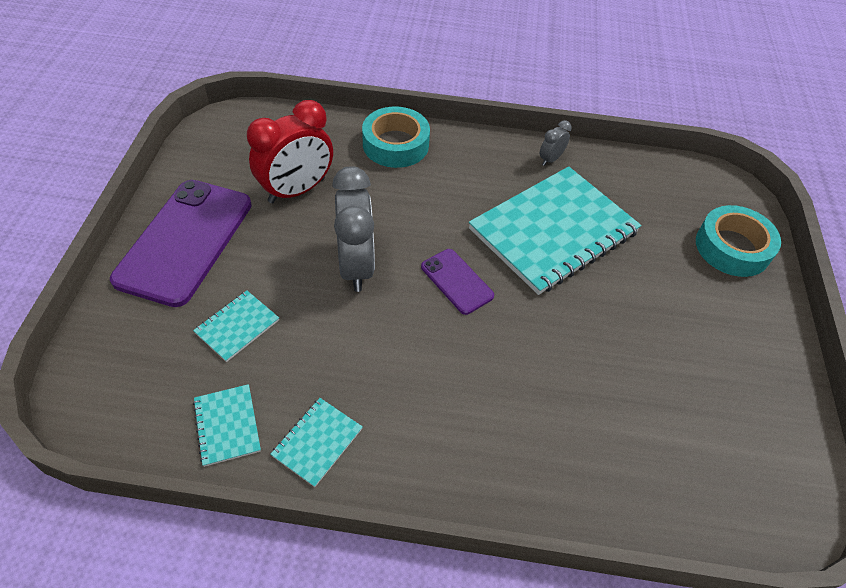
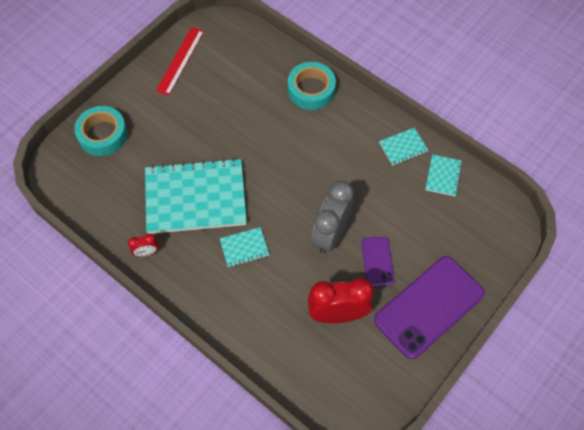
camera: 145 degrees left, 10 degrees up
(237, 326) = (418, 228): turquoise notebook -> turquoise notebook (244, 247)
(395, 144) = (243, 323): turquoise tape -> turquoise tape (311, 90)
(456, 281) = (279, 194): purple phone -> purple phone (377, 261)
(550, 159) = (146, 252): grey clock -> red clock
(767, 403) = (180, 60): none -> red ruler

